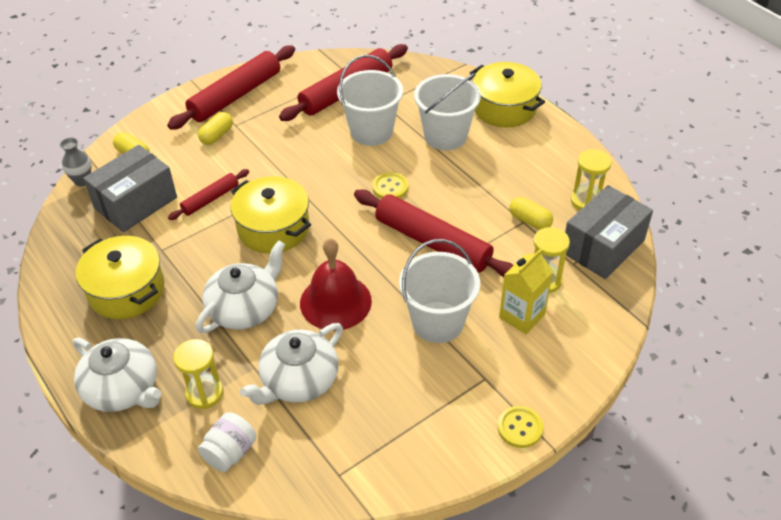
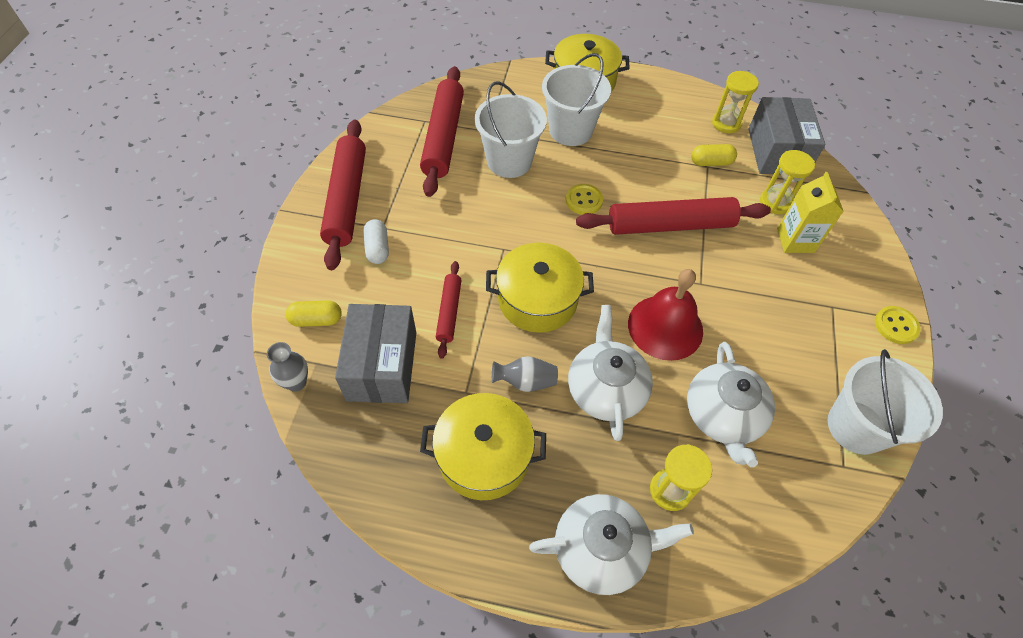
camera: 45 degrees left, 10 degrees up
(202, 269) = (525, 381): none -> grey vase
(217, 135) = (377, 248): yellow capsule -> white capsule
(230, 452) = (753, 522): white jar -> none
(438, 322) = (752, 287): white bucket -> white bucket (856, 427)

